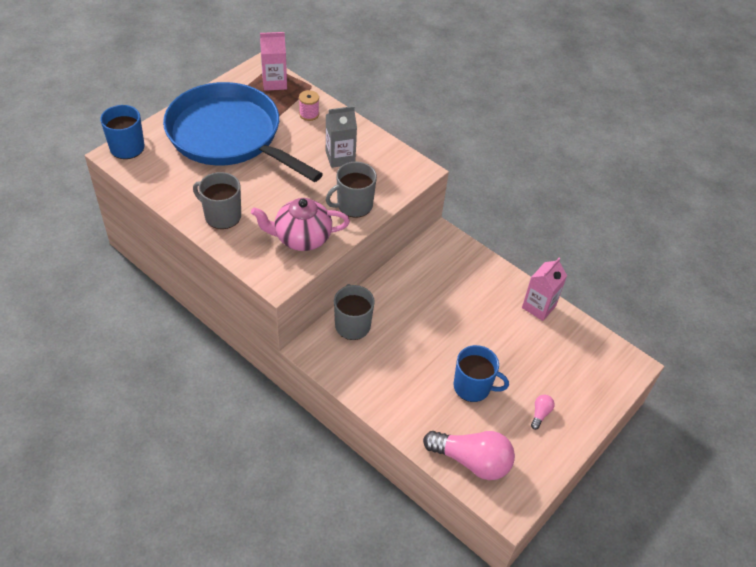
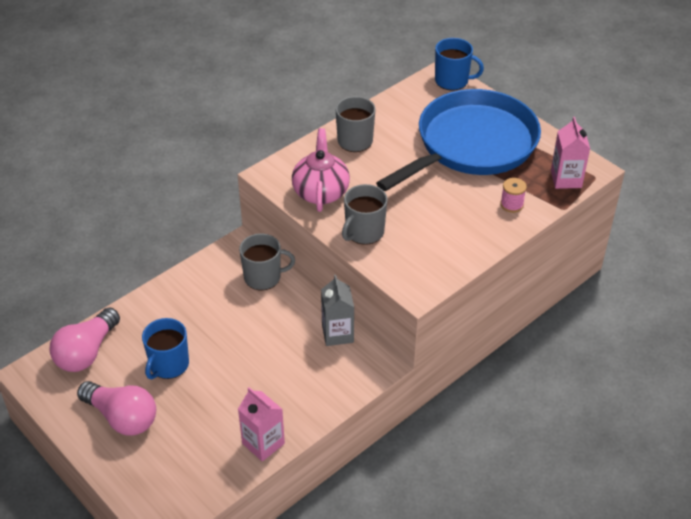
camera: 100 degrees right, 5 degrees down
(340, 157) = (439, 226): grey carton -> grey carton (337, 334)
(354, 205) = (364, 232): grey mug -> grey mug turned 120 degrees counterclockwise
(540, 414) = (122, 417): pink light bulb -> pink light bulb, size x2.33

